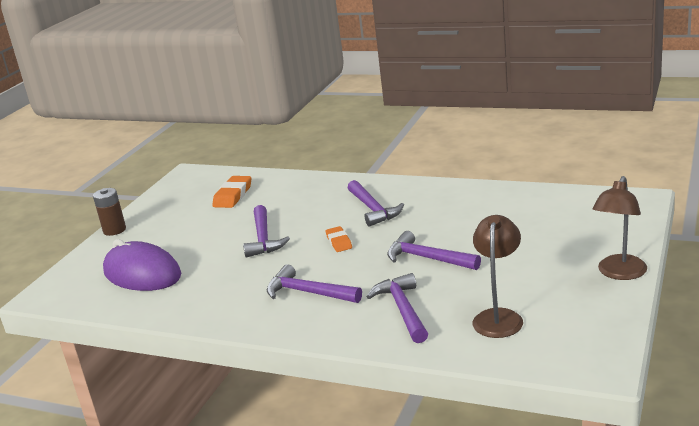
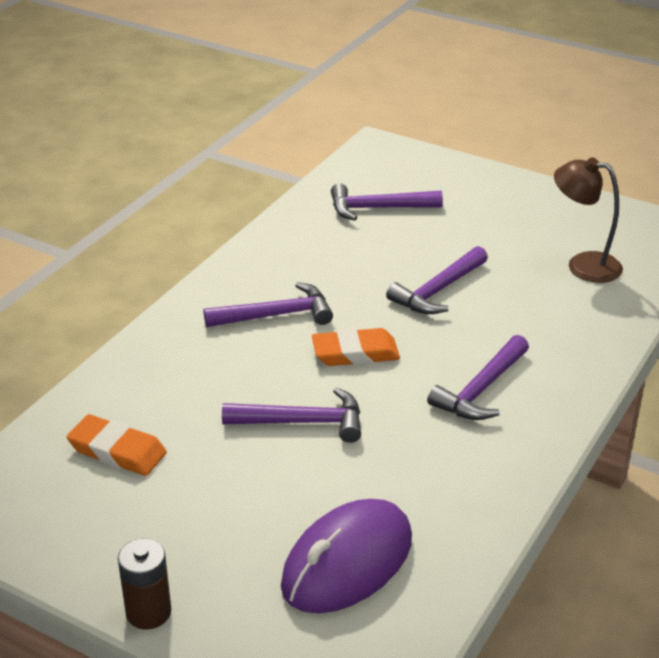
camera: 85 degrees left, 10 degrees up
(339, 242) = (355, 353): orange eraser -> orange eraser, size x1.54
(403, 310) = (548, 322): purple hammer -> purple hammer (378, 208)
(619, 273) = (525, 187): brown lamp -> none

